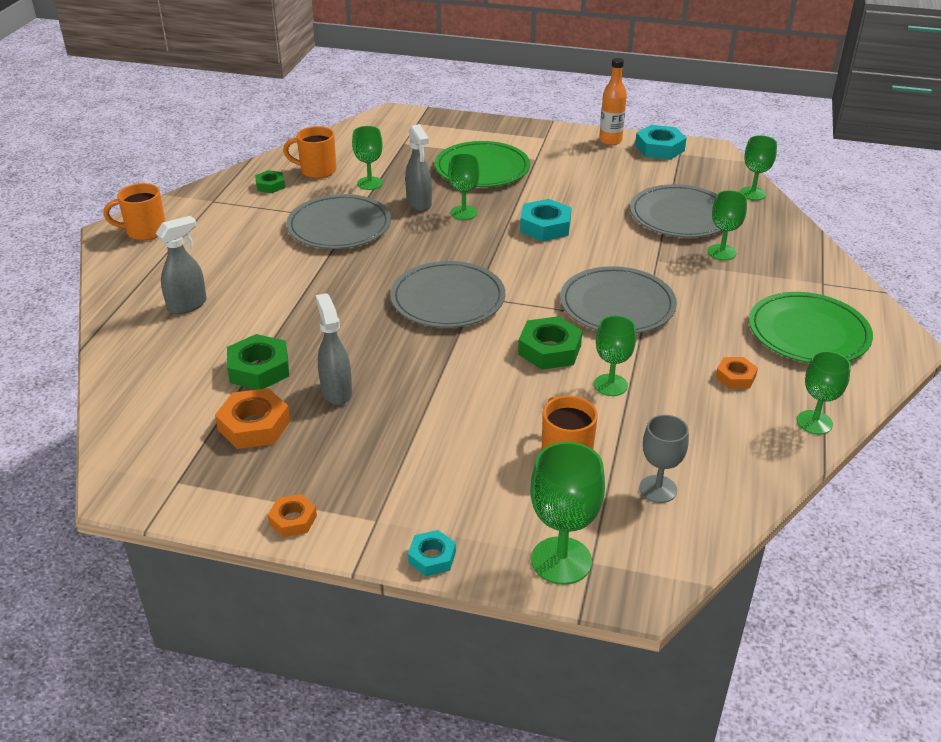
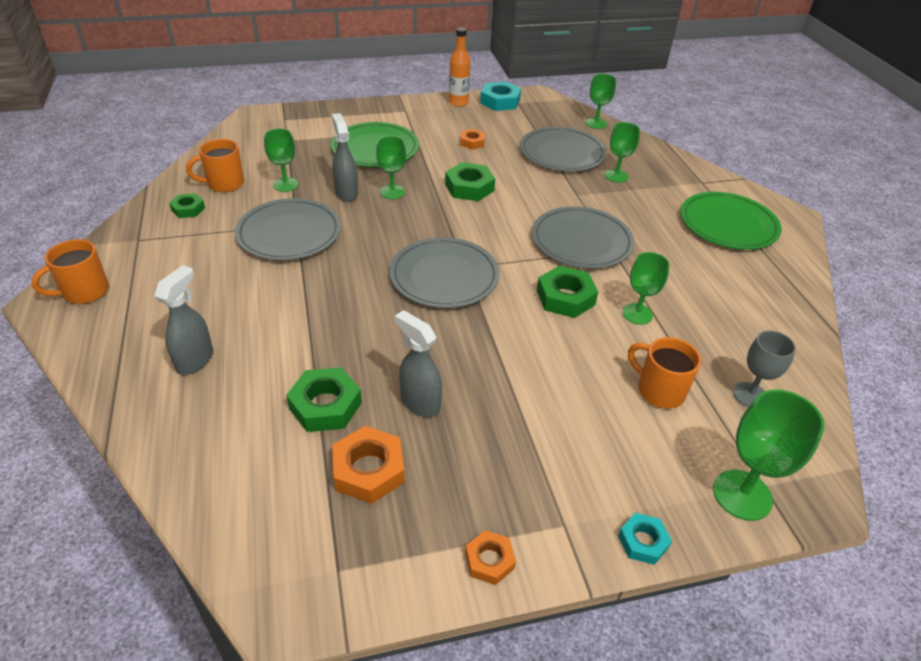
camera: 30 degrees left, 5 degrees up
(419, 203) = (346, 193): grey spray bottle -> grey spray bottle turned 150 degrees counterclockwise
(545, 226) = (469, 187): turquoise nut -> green nut
(735, 377) = (715, 276): orange nut -> orange nut (472, 142)
(814, 422) = (796, 296): green goblet -> none

